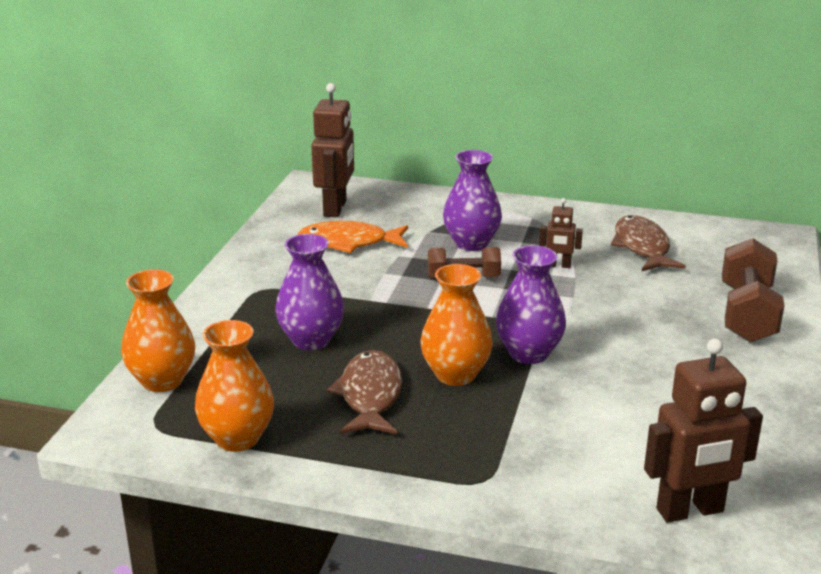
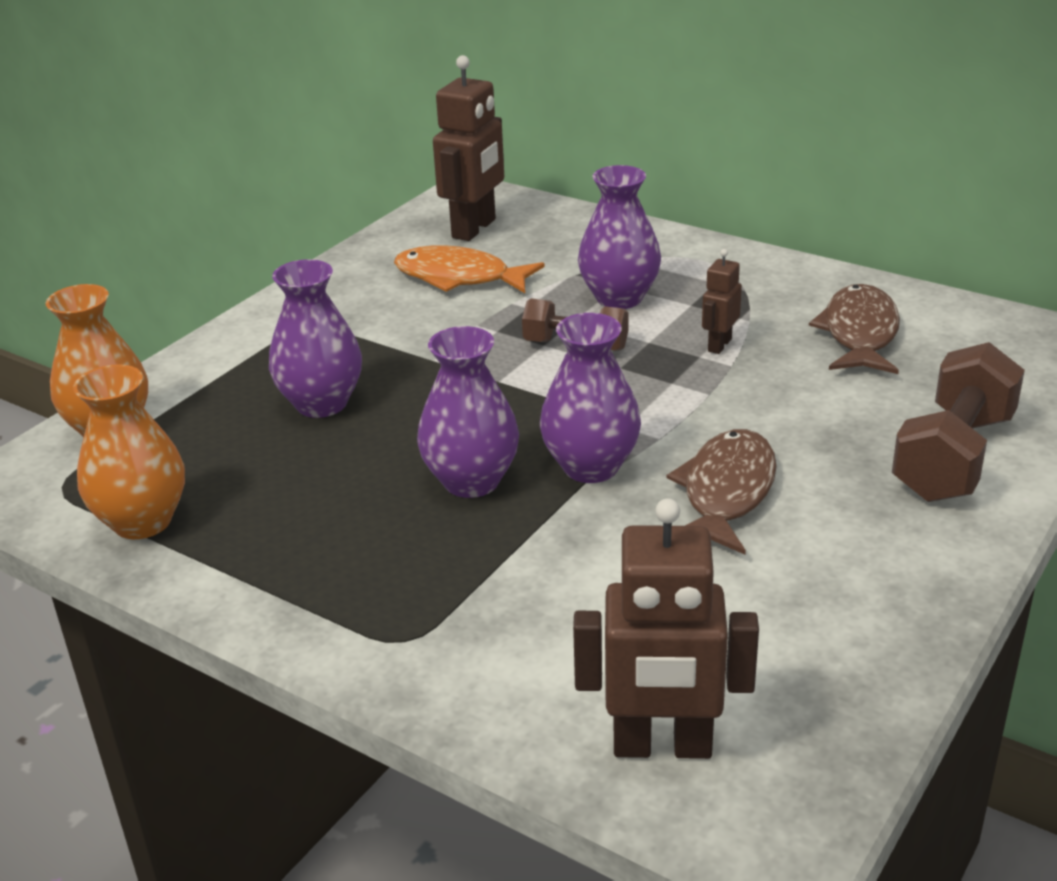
camera: 20 degrees right, 5 degrees up
(370, 396) = (342, 492): brown fish -> brown fish (726, 493)
(455, 374) = (471, 481): orange vase -> purple vase
(558, 265) = (719, 345): brown robot -> brown robot turned 90 degrees clockwise

